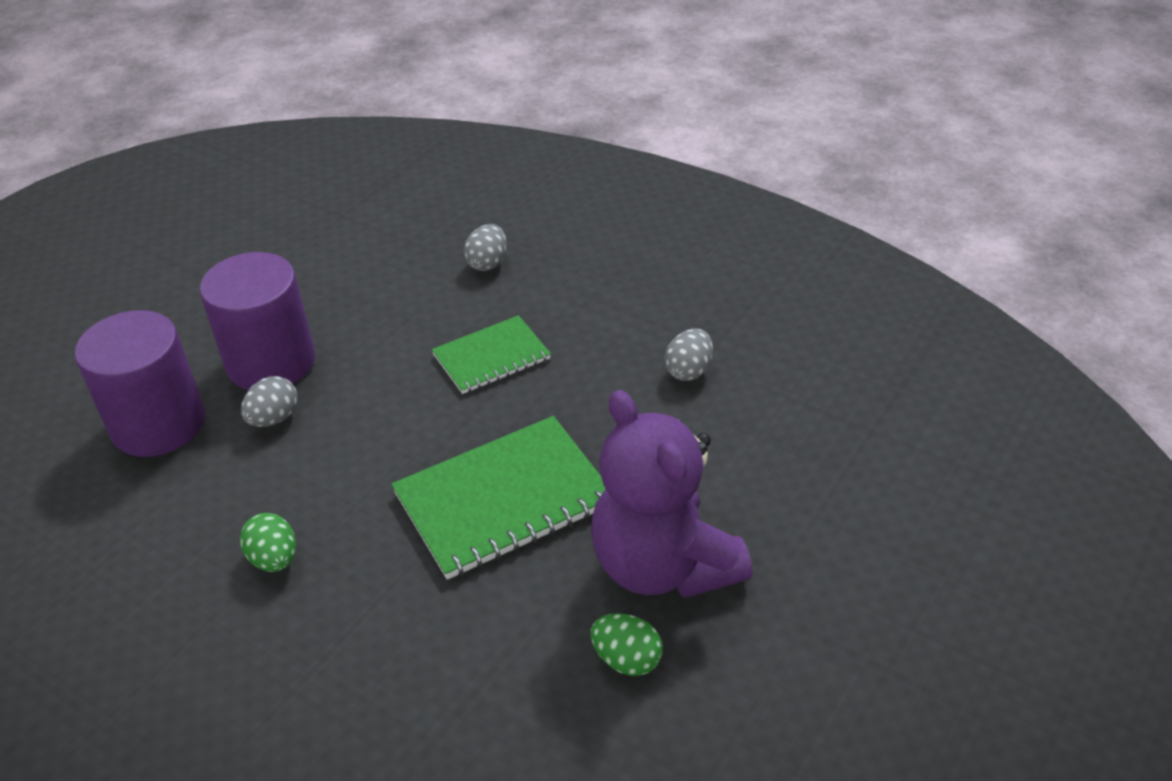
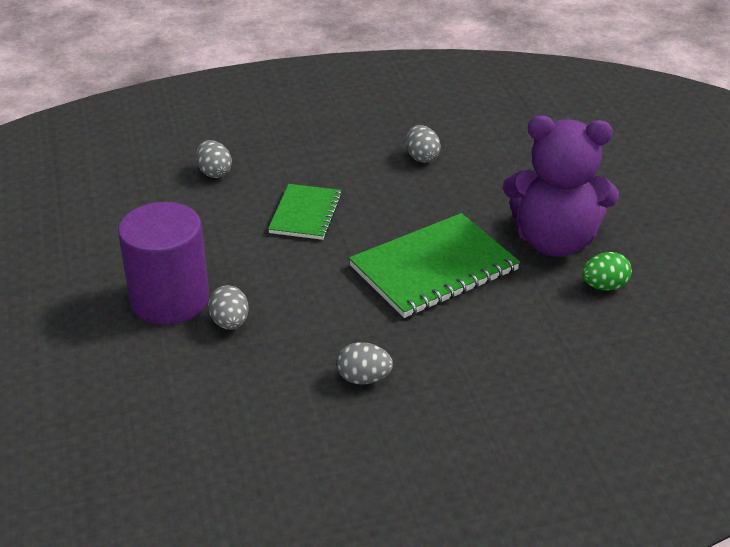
camera: 50 degrees left, 5 degrees down
(158, 424) = (156, 376): purple cylinder -> none
(274, 559) = (364, 379): green egg -> grey egg
(504, 499) = (434, 268): green notebook -> green notebook turned 45 degrees clockwise

